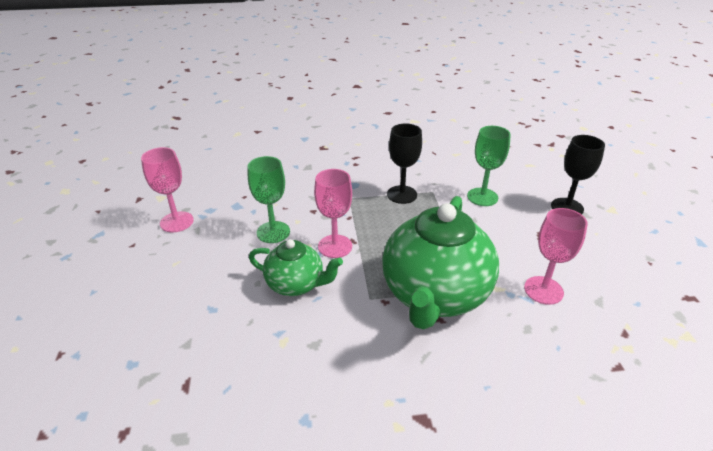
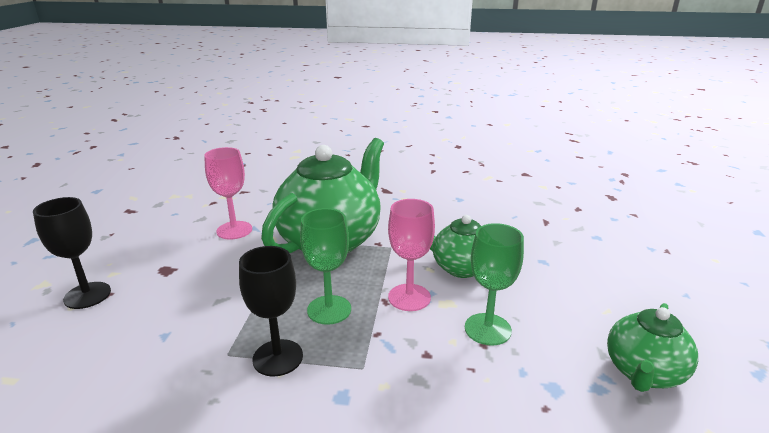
camera: 165 degrees left, 10 degrees down
(176, 222) = (643, 373): pink goblet -> green teapot
(482, 197) = (168, 330): green goblet -> green goblet (329, 310)

